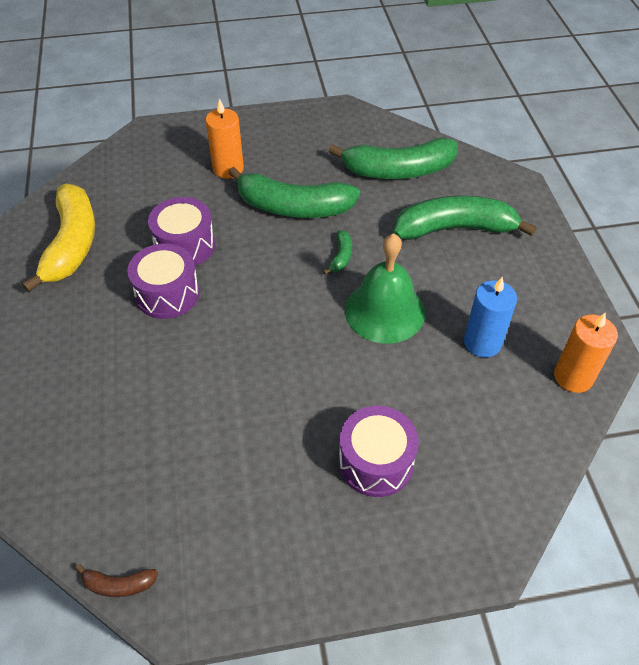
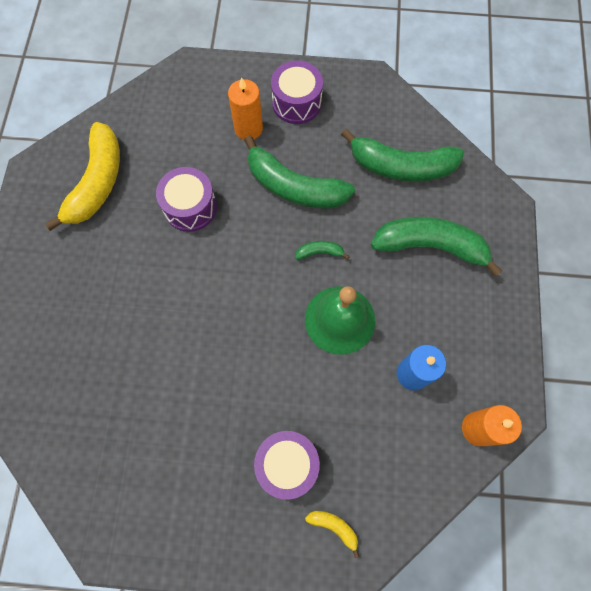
camera: 15 degrees right, 20 degrees up
(118, 585) = (69, 514): brown banana -> none
(167, 294) = (164, 255): purple drum -> purple drum (296, 103)
(341, 256) = (320, 252): green banana -> green banana turned 120 degrees counterclockwise
(454, 513) = (334, 527): none -> yellow banana

